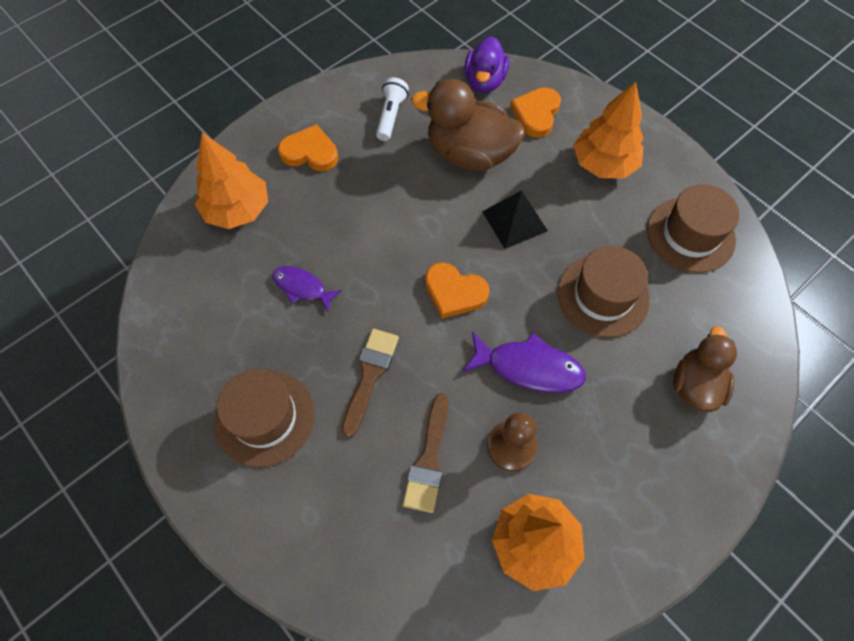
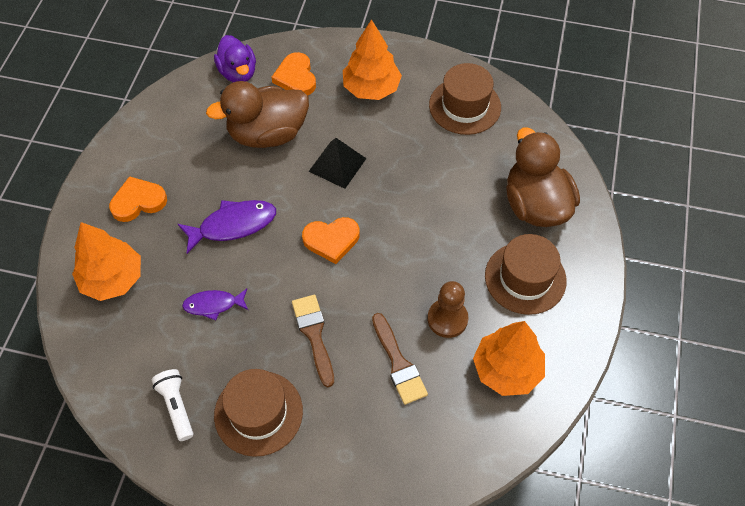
camera: 35 degrees left, 5 degrees down
(391, 116) = (183, 138): white flashlight -> white flashlight (176, 406)
(528, 367) = (421, 260): purple fish -> purple fish (233, 225)
(603, 296) = (436, 181): brown hat -> brown hat (525, 278)
(695, 385) = (535, 205): brown duck -> brown duck, size x1.54

